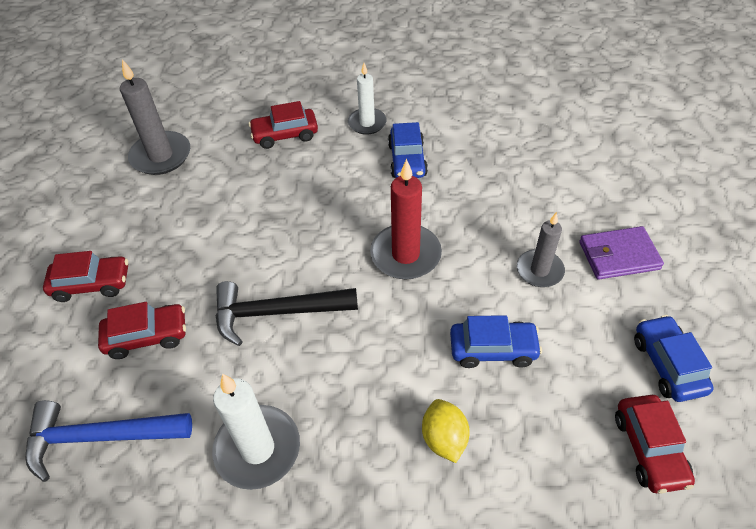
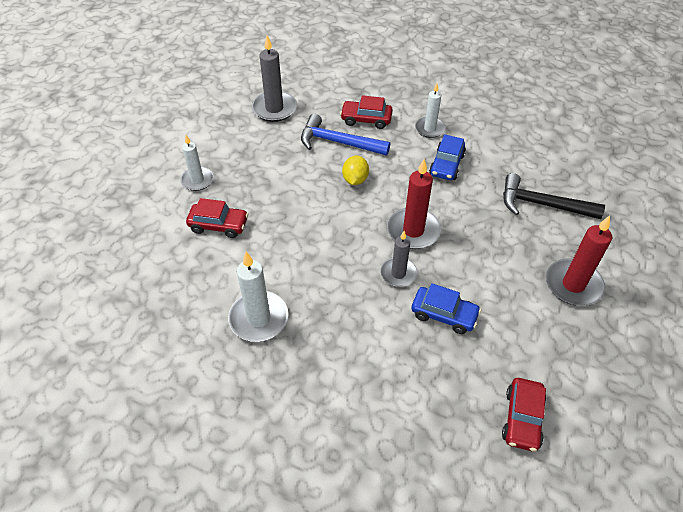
camera: 20 degrees right, 0 degrees up
(92, 284) = (197, 180): red car -> white candle
(99, 437) = (167, 276): blue hammer -> blue hammer (338, 142)
(276, 312) = (307, 239): black hammer -> black hammer (542, 204)
(444, 438) = (381, 358): yellow lemon -> yellow lemon (355, 180)
(539, 270) = (506, 274): grey candle -> grey candle (398, 273)
(618, 256) = (573, 284): purple wallet -> red candle
(667, 365) = (568, 371): blue car -> none

